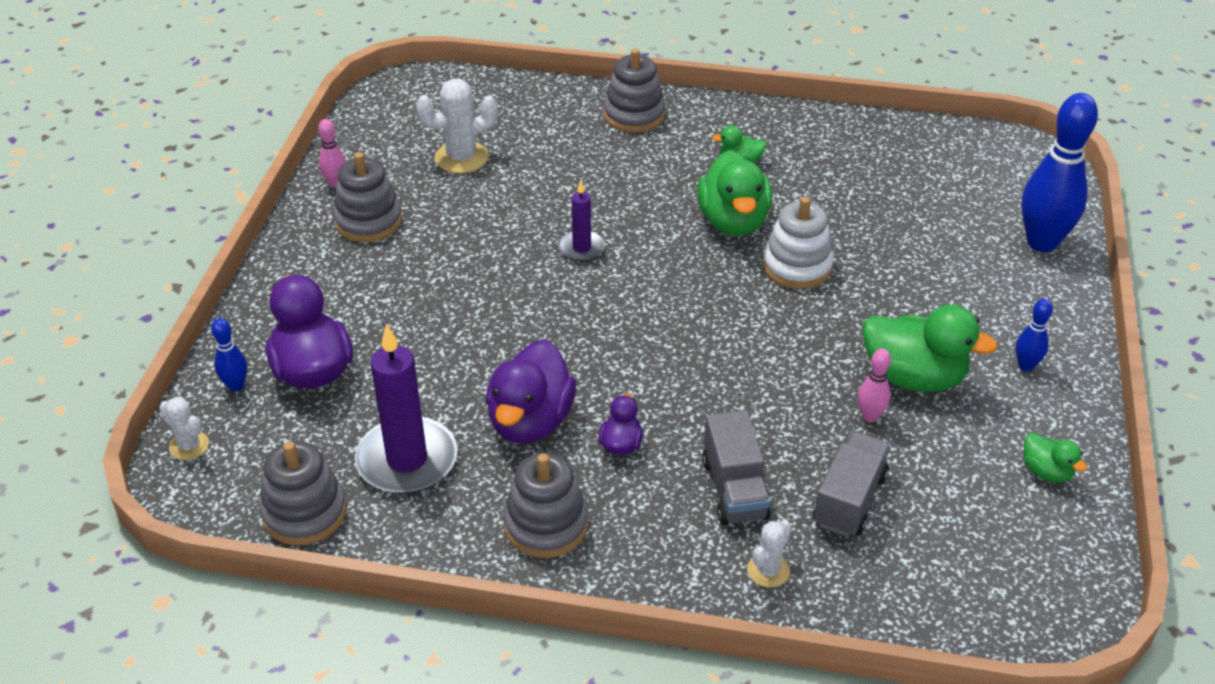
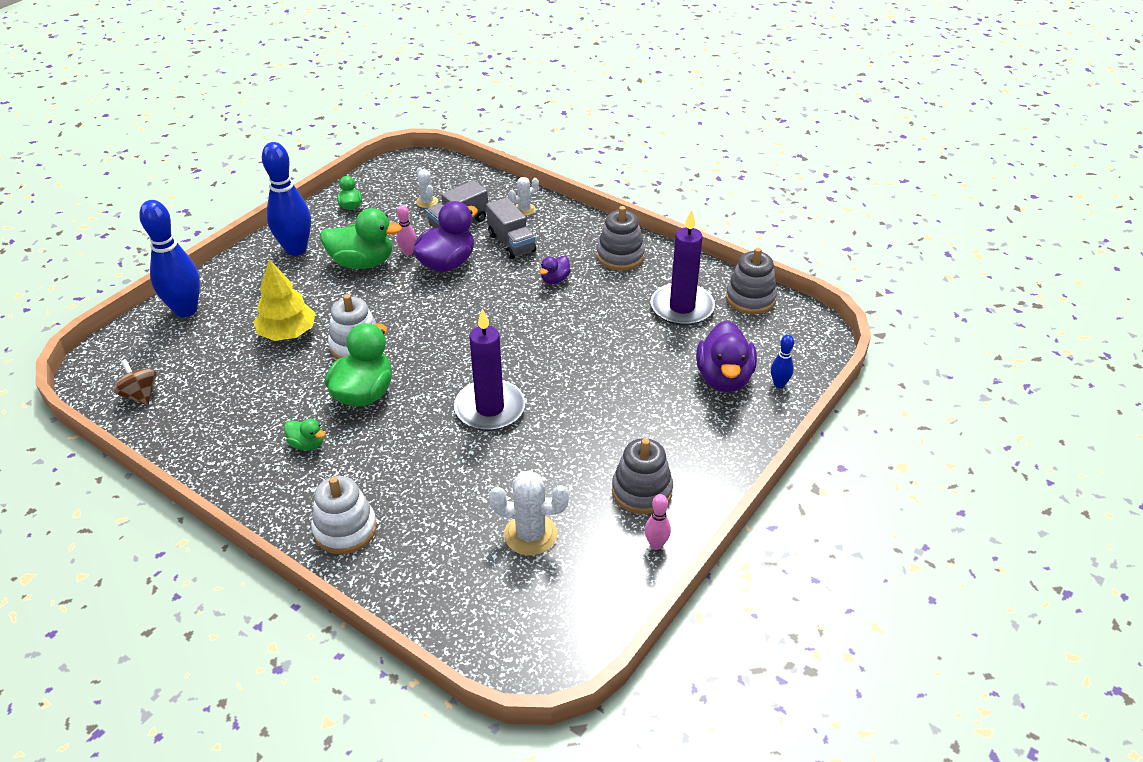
camera: 155 degrees left, 0 degrees up
(189, 446) = (815, 355): white cactus -> white cactus (427, 202)
(530, 421) = (599, 306): purple duck -> purple duck (447, 263)
(581, 248) = (490, 408): purple candle -> purple candle, size x1.87
(634, 115) = (345, 529): grey stacking toy -> white stacking toy
(734, 489) = (511, 243): grey truck -> grey truck turned 135 degrees clockwise
(892, 255) = (287, 333): none -> yellow tree
(913, 377) = (362, 262): green duck -> green duck turned 135 degrees clockwise
(957, 151) = (140, 395): none -> brown spinning top
(1026, 366) = (296, 249): blue bowling pin -> blue bowling pin, size x2.16

